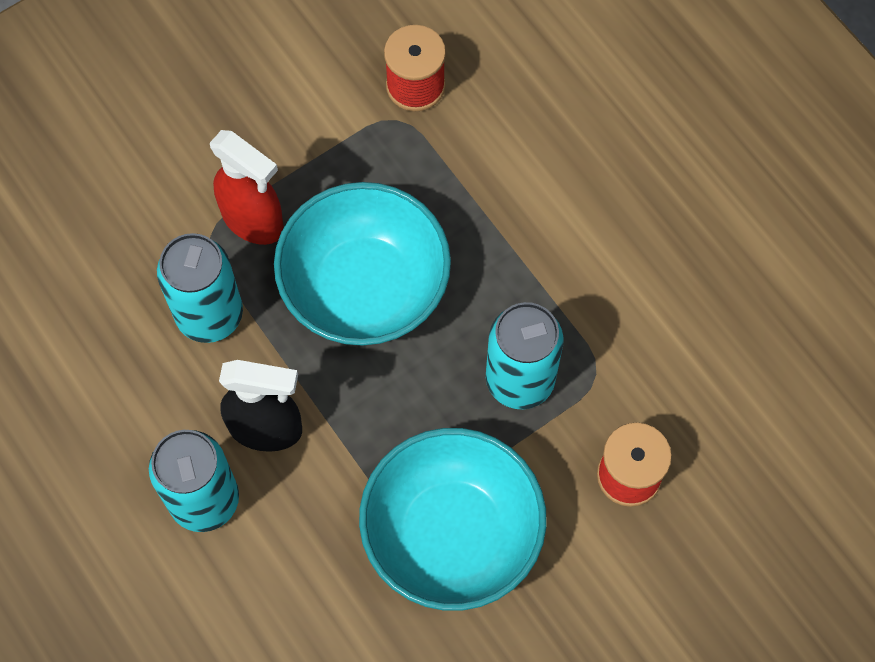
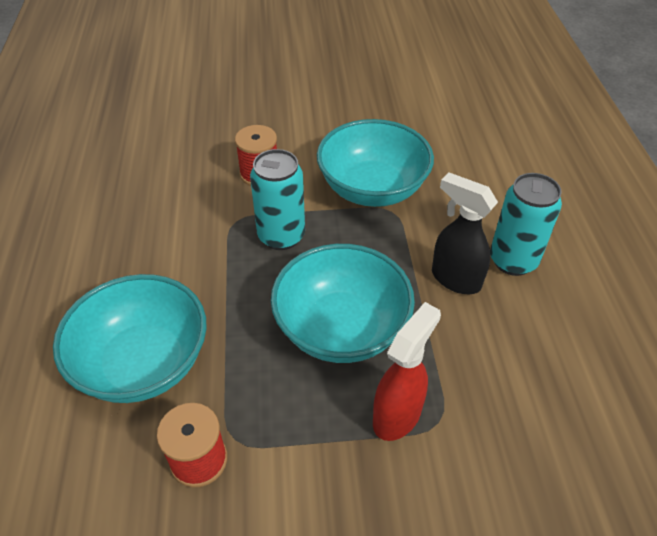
camera: 150 degrees left, 20 degrees down
(210, 315) = (464, 363): turquoise can -> none
(253, 221) = (397, 415): red spray bottle -> red spray bottle turned 60 degrees clockwise
(544, 141) = (143, 363): none -> turquoise bowl

